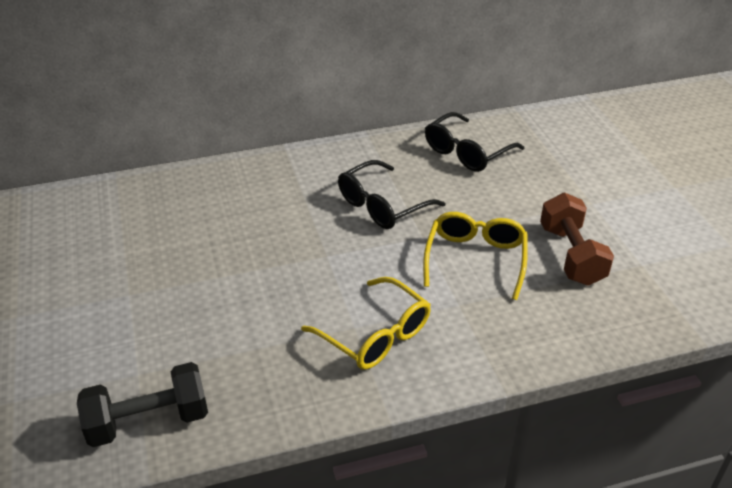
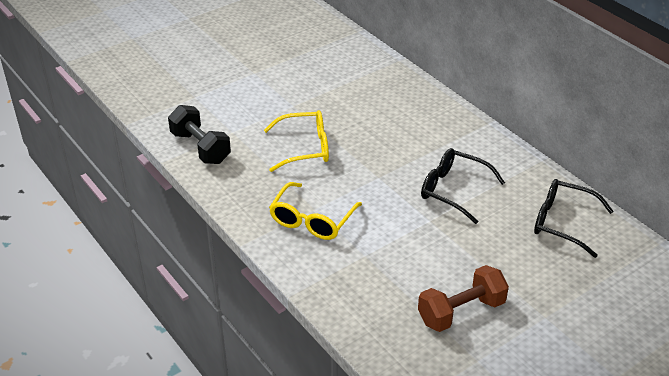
camera: 70 degrees right, 0 degrees up
(475, 259) = (421, 255): yellow glasses -> yellow glasses (305, 148)

